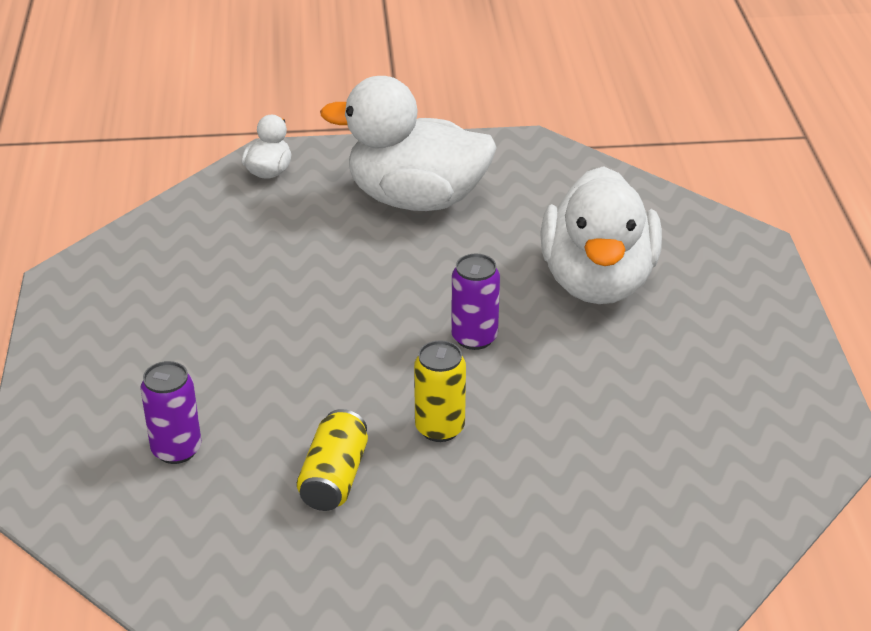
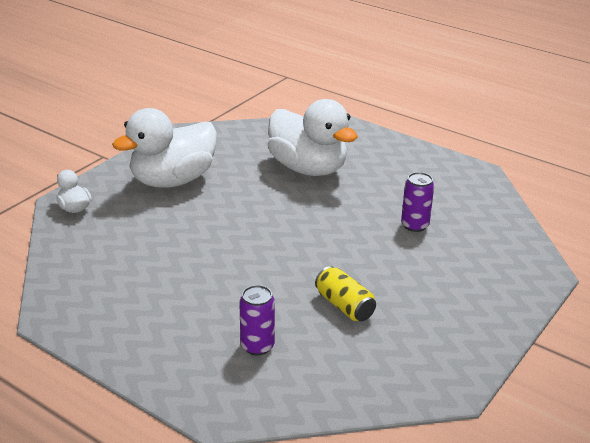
camera: 50 degrees left, 5 degrees down
(440, 428) = (349, 258): yellow can -> none
(474, 338) = (300, 218): purple can -> purple can (415, 225)

